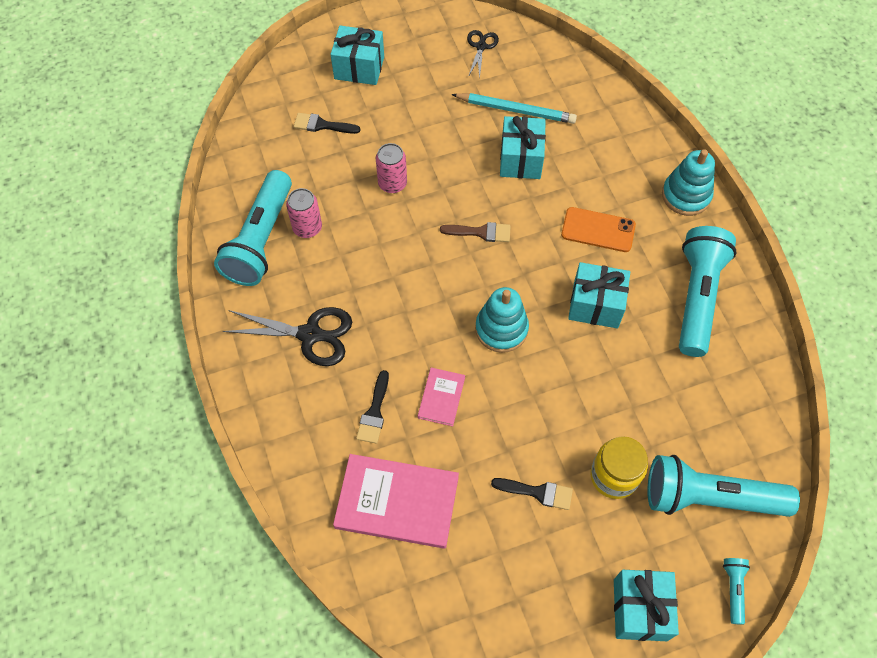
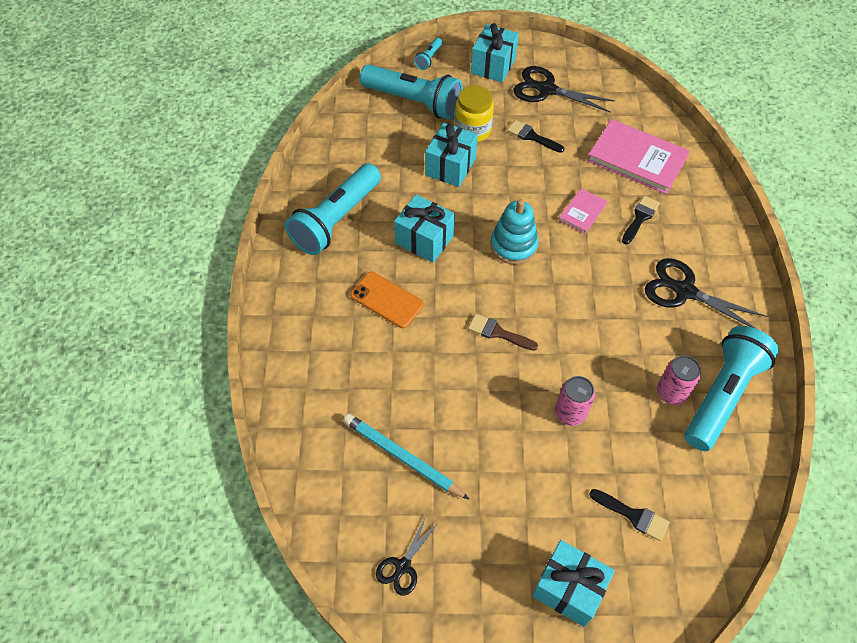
camera: 160 degrees left, 5 degrees down
(521, 159) = (425, 395): turquoise gift -> turquoise gift (450, 167)
(549, 588) = (546, 89): none -> black scissors
(686, 195) = (286, 305): turquoise stacking toy -> none

